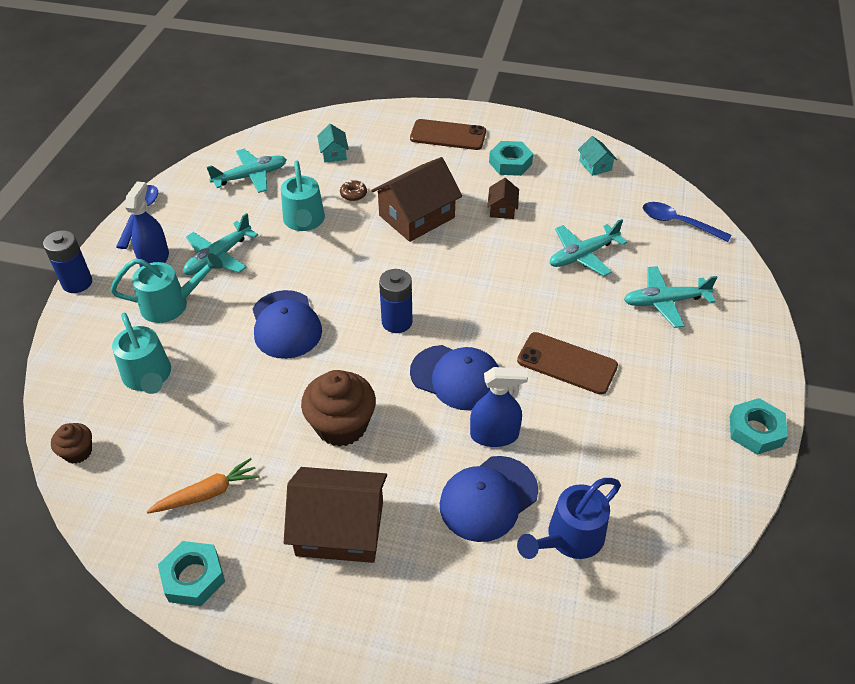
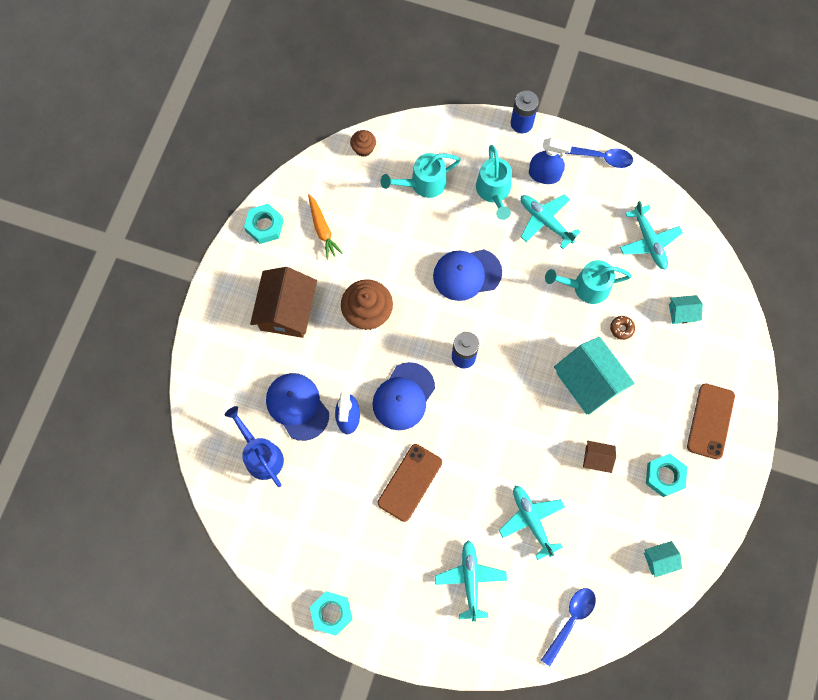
camera: 95 degrees right, 25 degrees up
(417, 216) = (589, 381): brown house -> turquoise house

